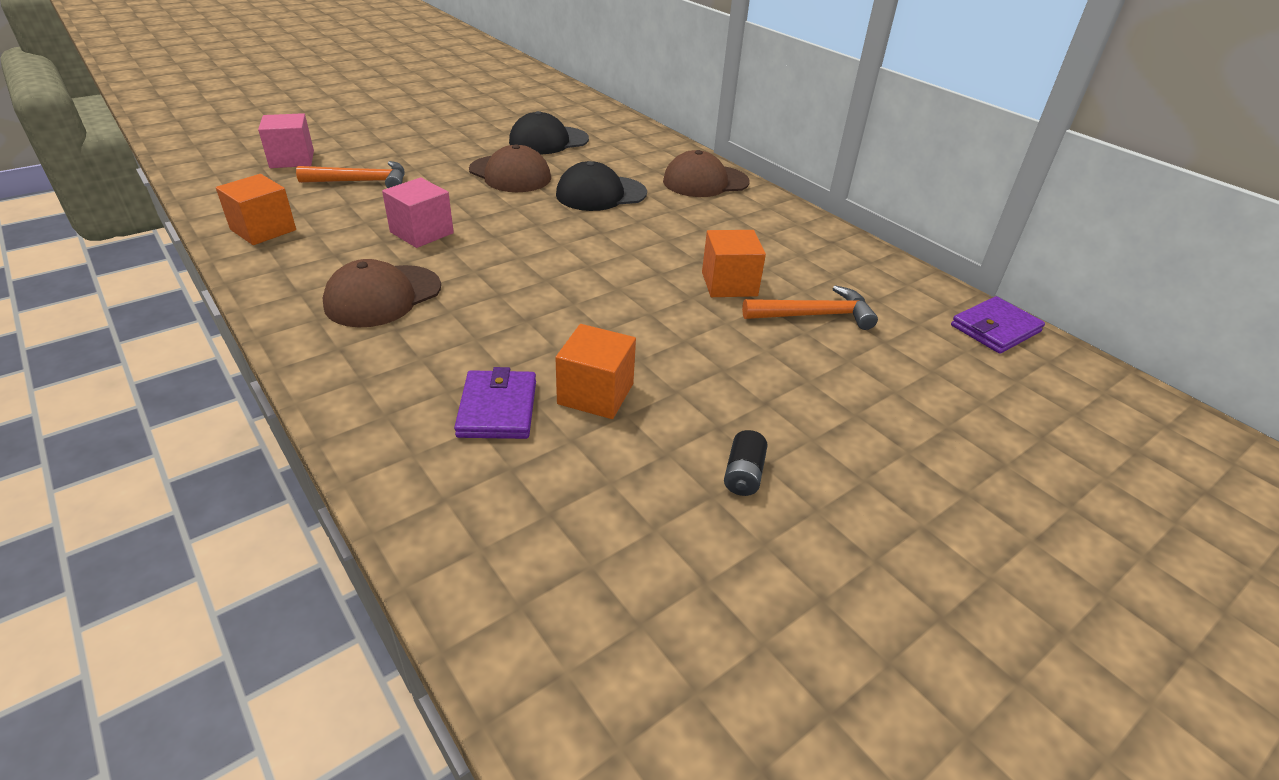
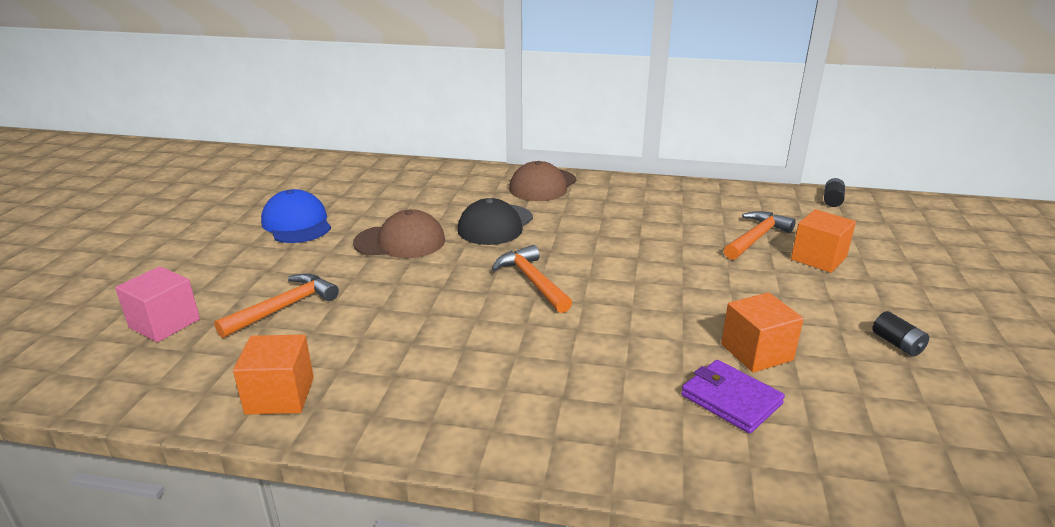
camera: 40 degrees left, 10 degrees down
(383, 296) = (503, 381): brown cap -> none
(422, 232) = (427, 319): pink cube -> none
(472, 133) = (297, 223): none -> blue cap
(540, 246) = (532, 281): none -> orange hammer
(548, 141) = (375, 203): black cap -> none
(729, 284) = (684, 243): orange cube -> orange cube (818, 258)
(995, 329) = (832, 200): purple wallet -> black battery

